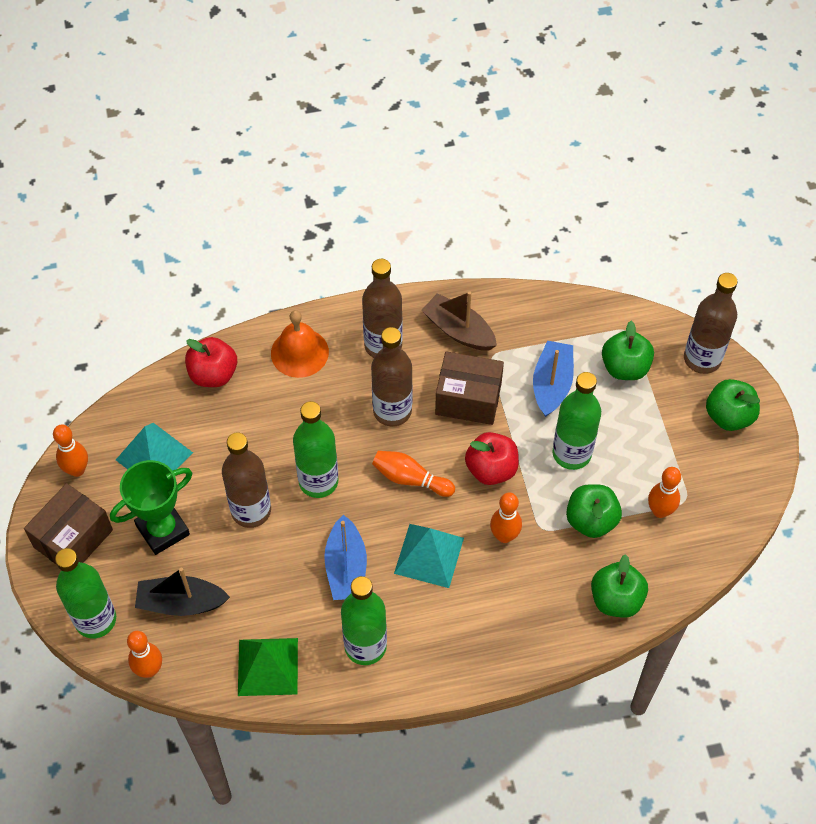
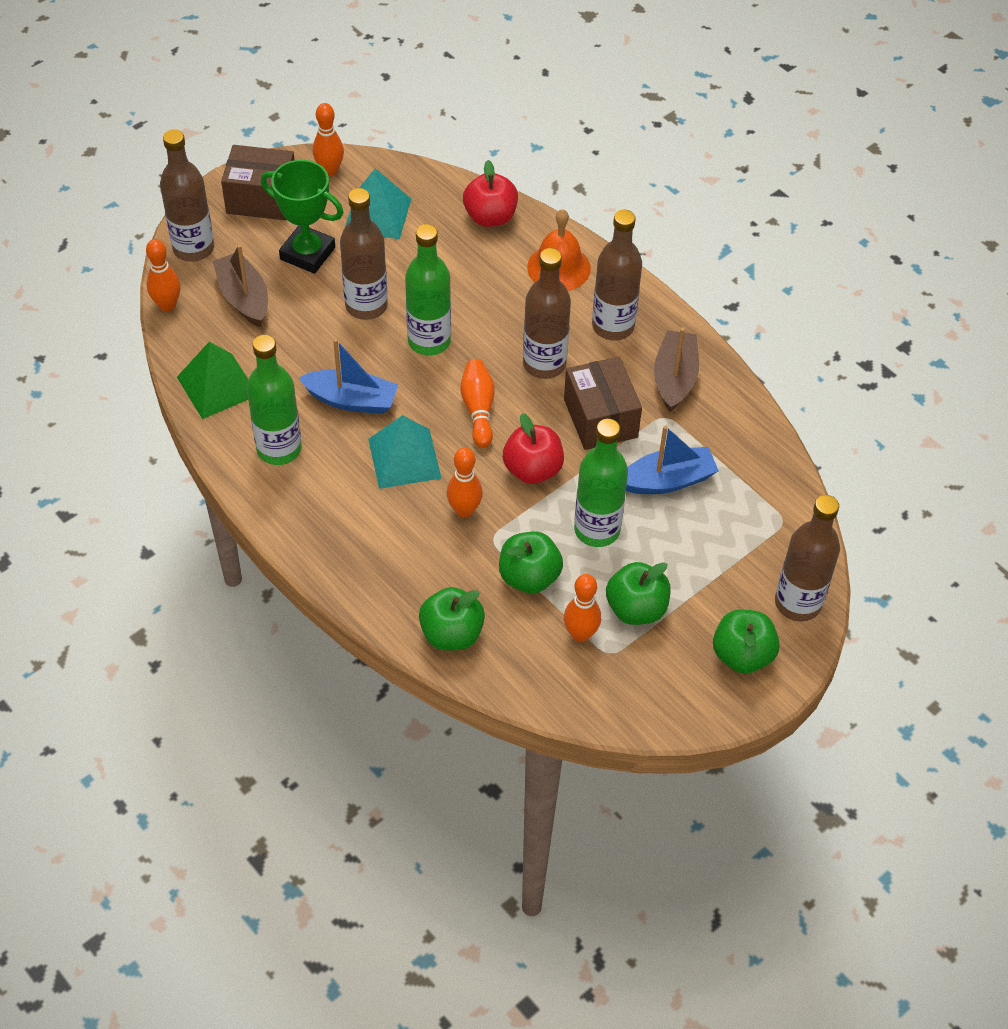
camera: 60 degrees right, 5 degrees down
(95, 620) = (193, 248): green bottle -> brown bottle
(181, 603) = (244, 298): black boat -> brown boat
(346, 567) = (351, 400): blue boat -> blue boat turned 135 degrees counterclockwise
(625, 367) = (734, 536): green apple -> green apple (636, 608)

